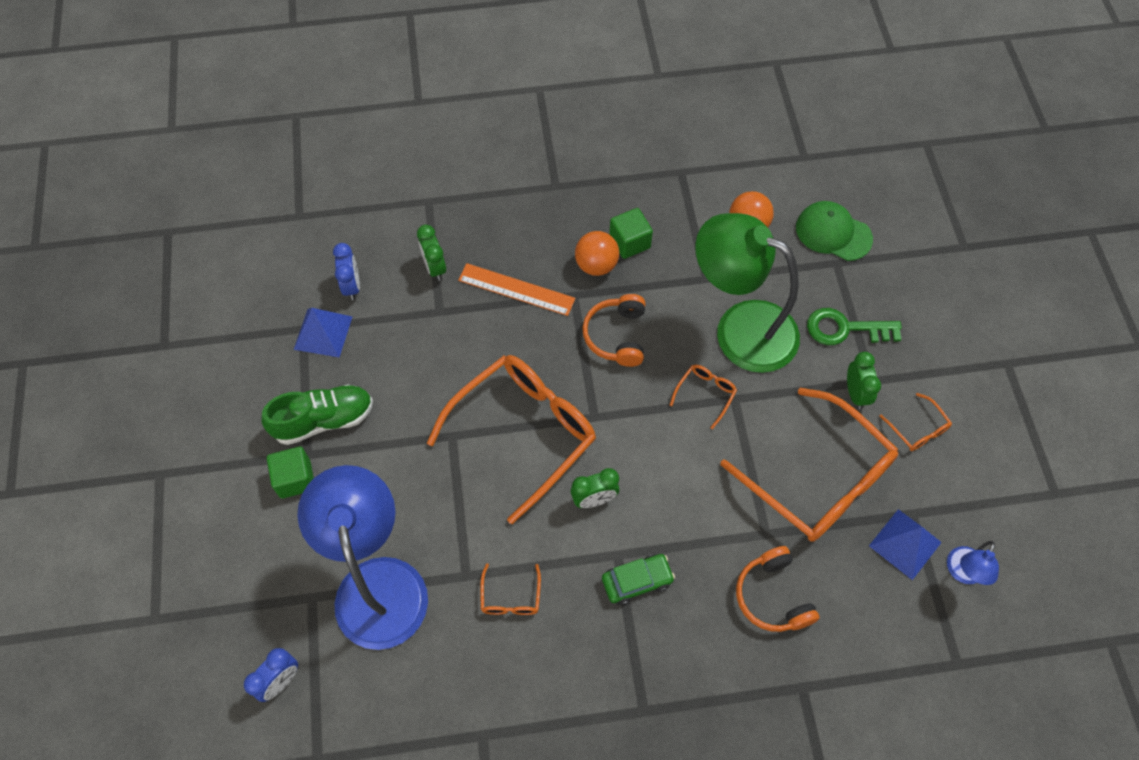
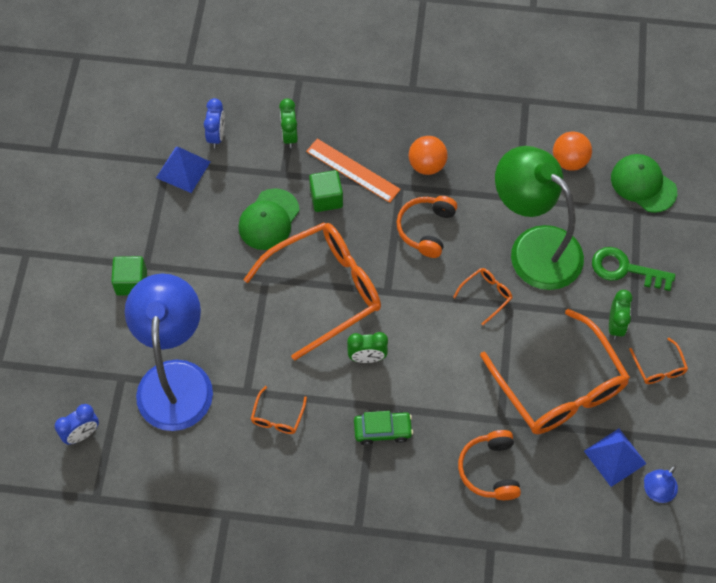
camera: 15 degrees right, 0 degrees up
(323, 420) = (165, 241): green shoe -> none
(437, 367) = (269, 219): none -> green cap
(629, 242) = (461, 152): green cube -> green cube (326, 198)

